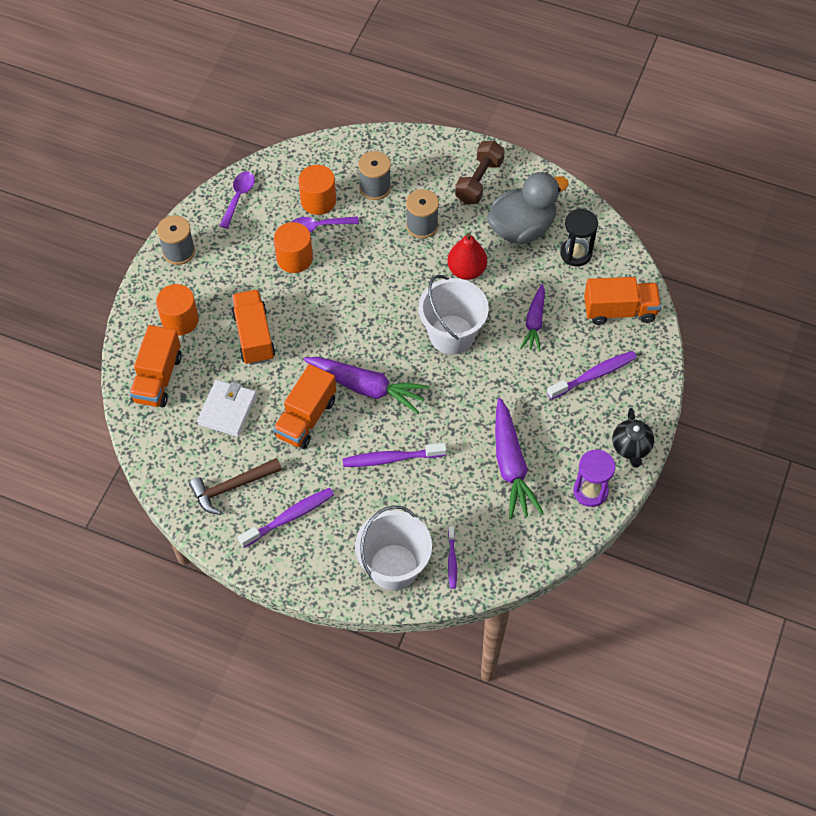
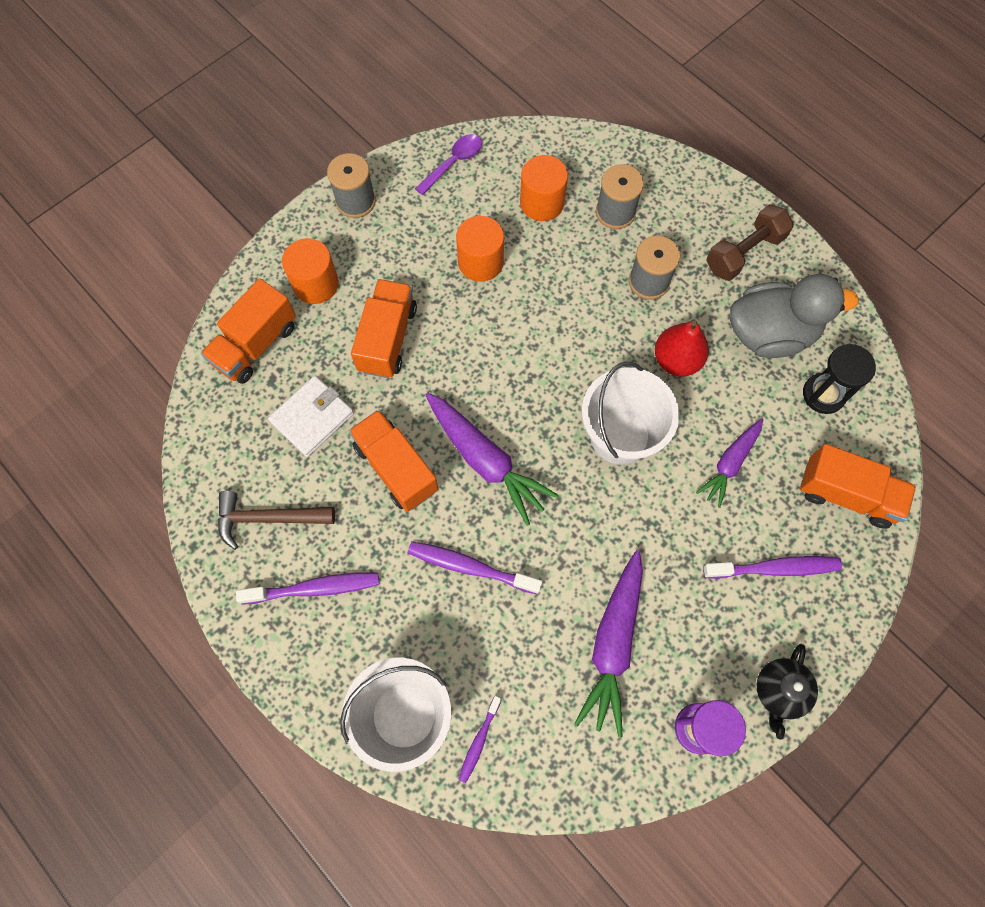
camera: 25 degrees right, 10 degrees up
(306, 418) = (396, 468): orange truck -> orange truck turned 90 degrees clockwise
(318, 226) = (527, 234): purple spoon -> none

